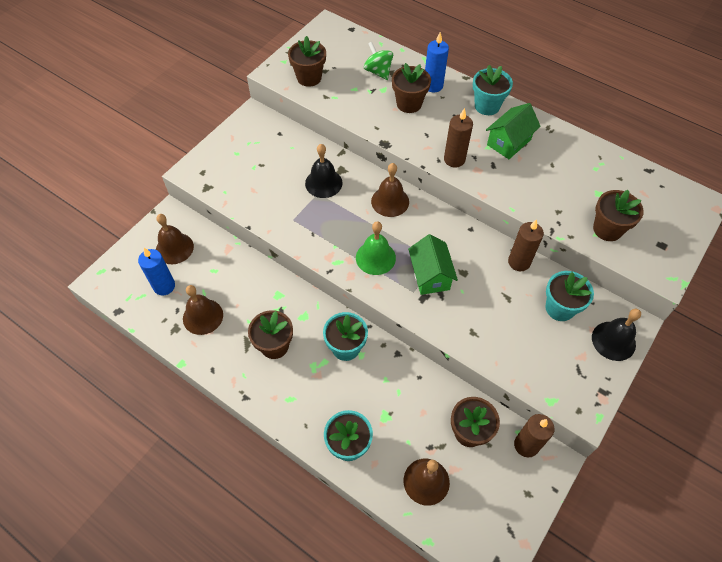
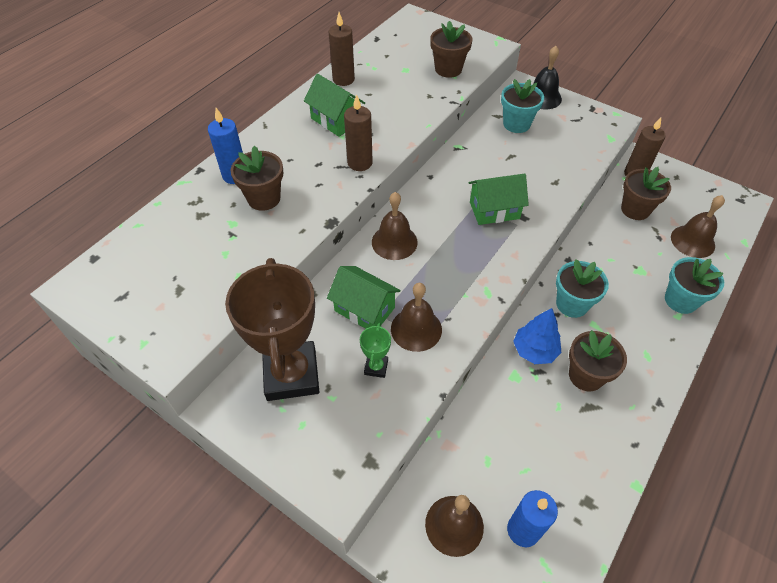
camera: 90 degrees left, 5 degrees down
(203, 316) = (562, 466): brown bell -> brown bell (416, 329)
(273, 146) = (291, 374): none -> brown trophy
(274, 190) = (376, 367): none -> green trophy
(300, 311) = (534, 350): none -> blue tree
(309, 78) = (190, 307): brown flower pot -> none
(323, 183) = (364, 309): black bell -> green house
(375, 257) = (477, 256): green bell -> none
(378, 71) = (196, 228): green spinning top -> none
(487, 106) = (278, 132): turquoise flower pot -> none
(519, 262) = (469, 145): brown candle -> brown candle (343, 79)

